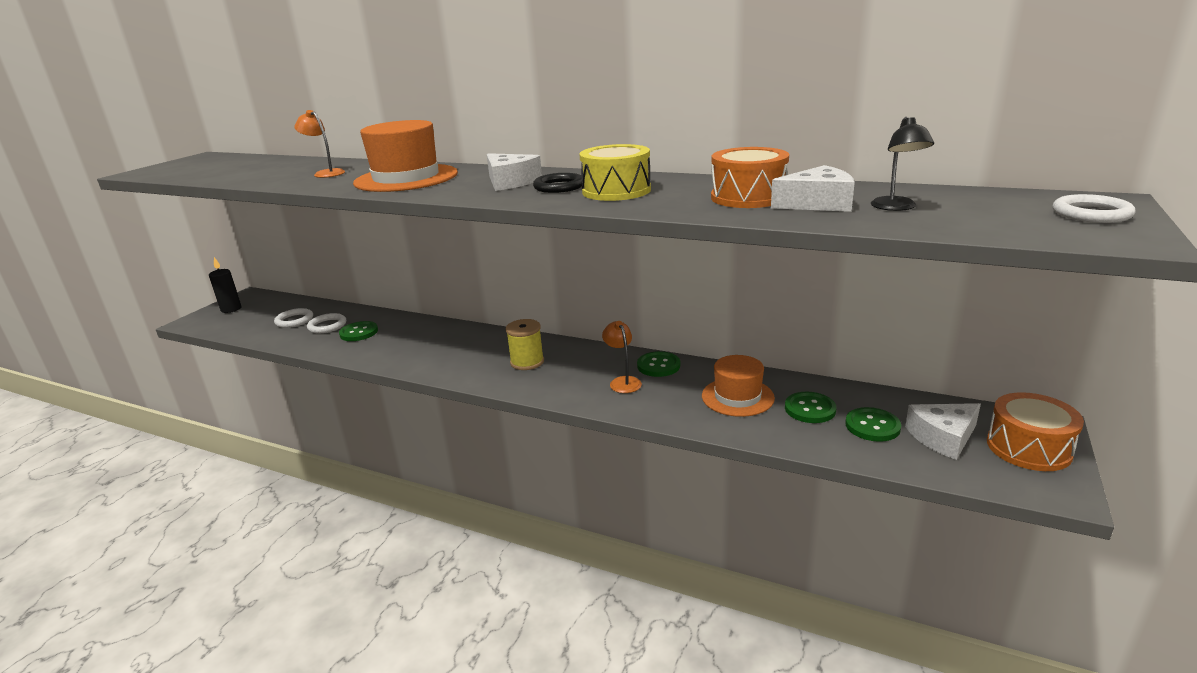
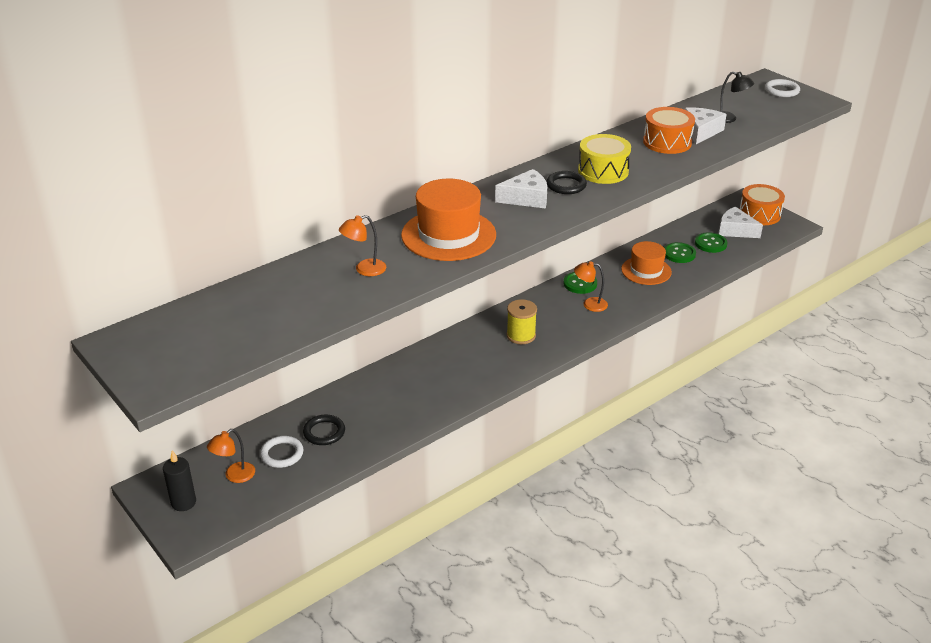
camera: 65 degrees left, 10 degrees up
(264, 314) = (234, 476): none -> orange lamp
(327, 326) = (324, 432): white ring -> black ring
(359, 332) = (365, 413): green button -> none
(943, 437) = (735, 230): white cheese -> white cheese turned 120 degrees clockwise

